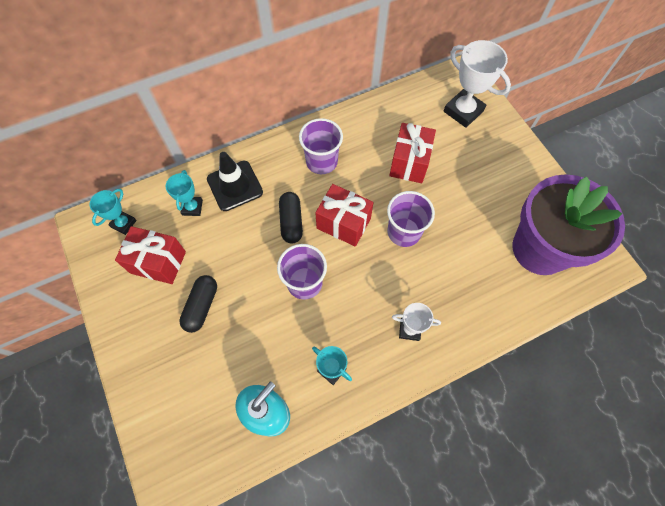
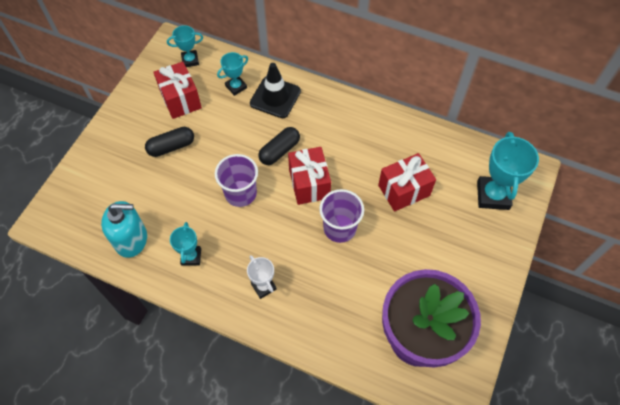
camera: 50 degrees right, 5 degrees down
(321, 161) = (346, 133): purple cup -> none
(463, 111) = (493, 195): white trophy -> turquoise trophy

